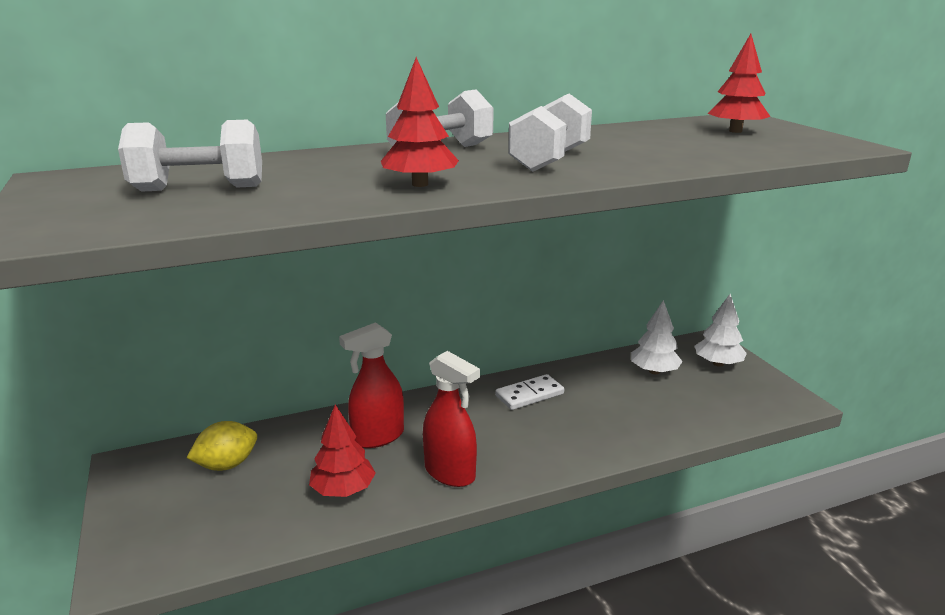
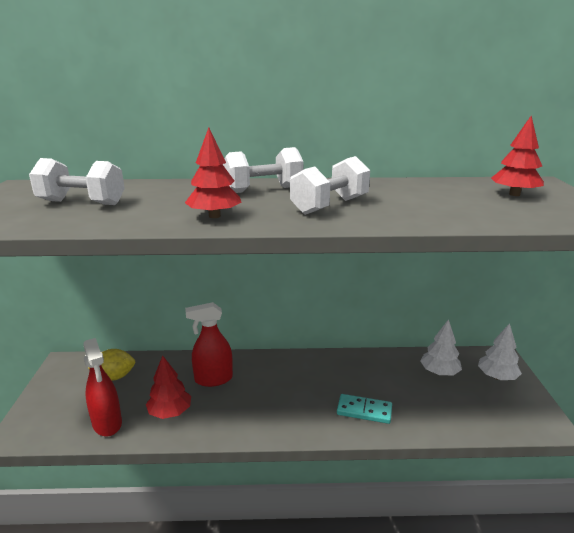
camera: 20 degrees right, 0 degrees up
(450, 473) = (243, 418): red spray bottle -> red spray bottle (107, 423)
(529, 395) = (333, 371): white domino -> none
(594, 431) = (364, 410): none -> turquoise domino

